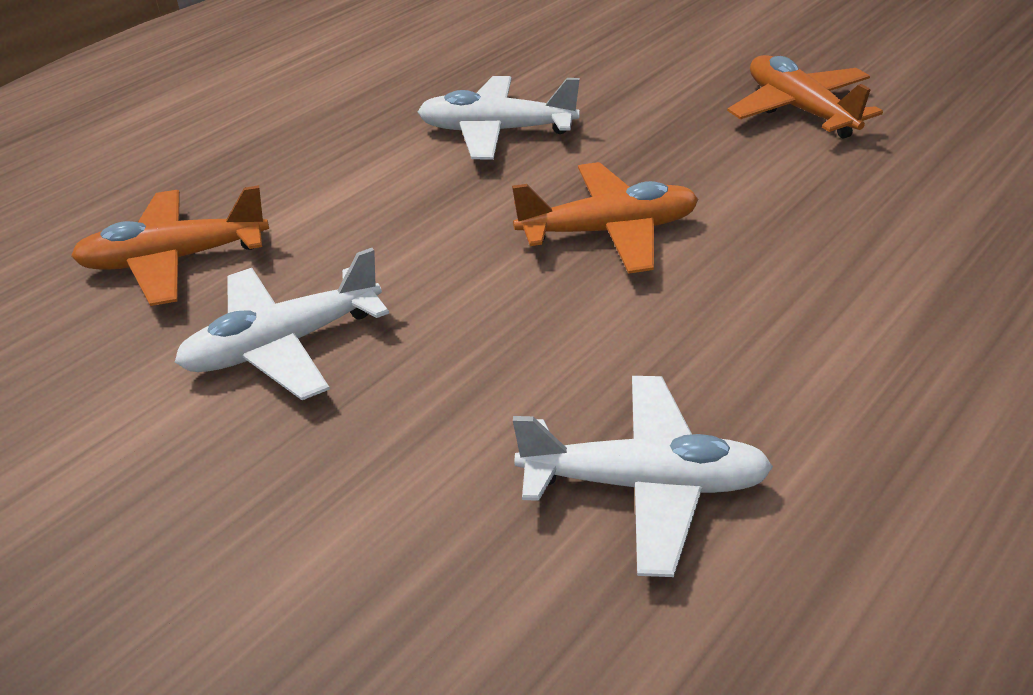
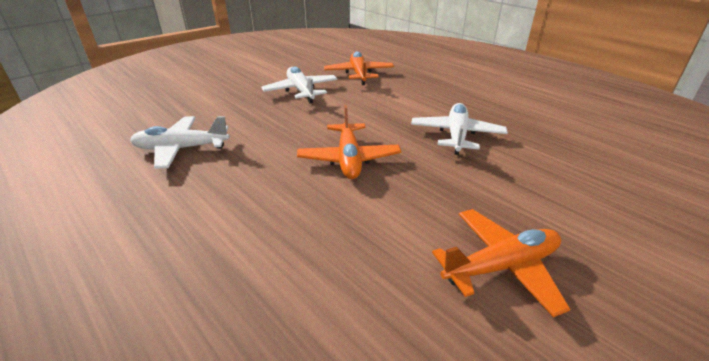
camera: 95 degrees right, 5 degrees down
(643, 484) = (182, 149): white plane -> white plane turned 75 degrees clockwise

